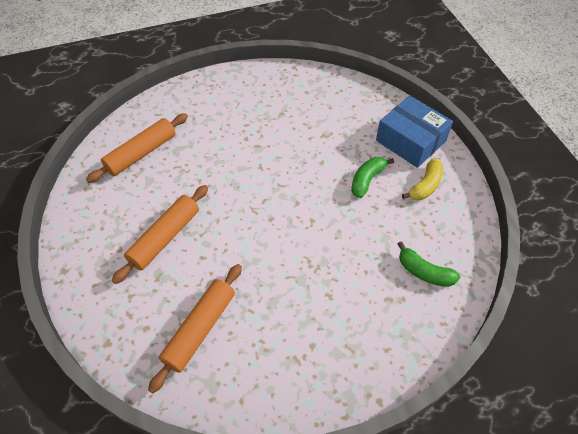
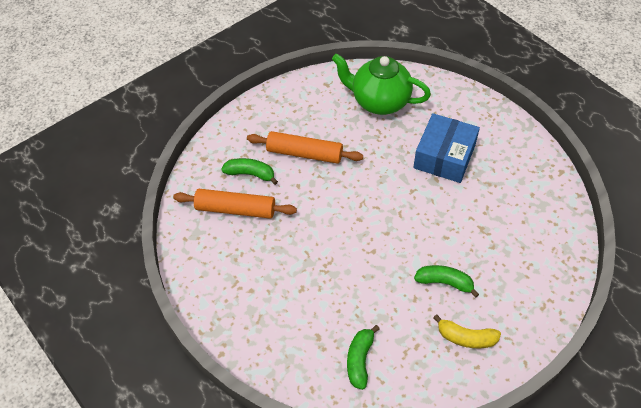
camera: 70 degrees right, 0 degrees up
(141, 153) = (379, 101): orange rolling pin -> green teapot
(160, 298) = (250, 174): none -> green banana
(410, 141) = (521, 309): blue box -> blue box (444, 156)

